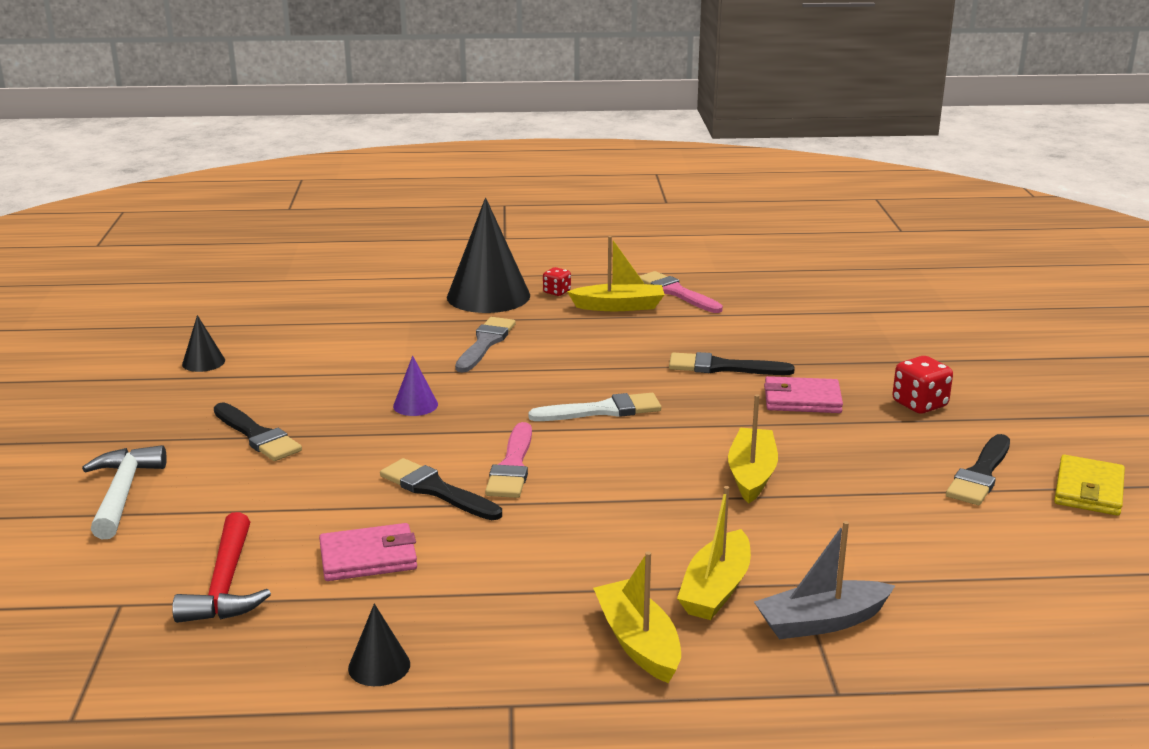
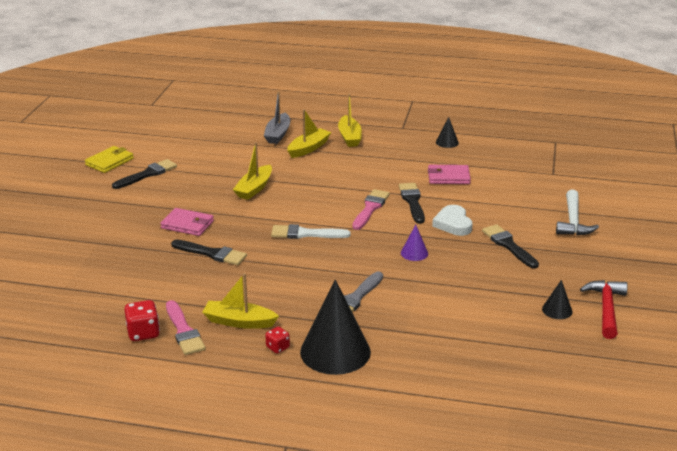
camera: 165 degrees left, 5 degrees up
(225, 585) = (510, 175): red hammer -> red hammer (606, 309)
(354, 458) = (453, 224): none -> white heart
(436, 490) = (412, 201): black brush -> black brush turned 150 degrees counterclockwise
(821, 622) = (278, 134): grey boat -> grey boat turned 105 degrees clockwise
(919, 404) = (127, 212): red dice -> red dice (143, 333)

